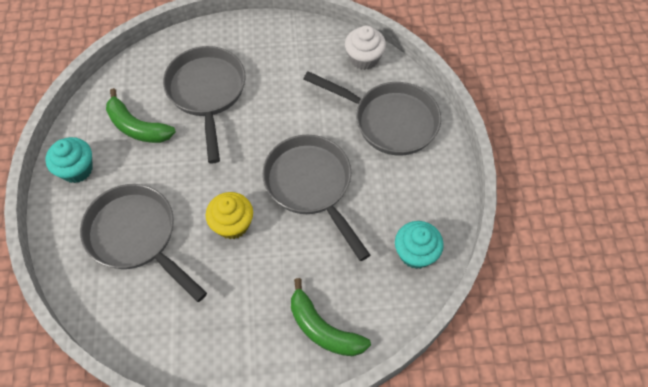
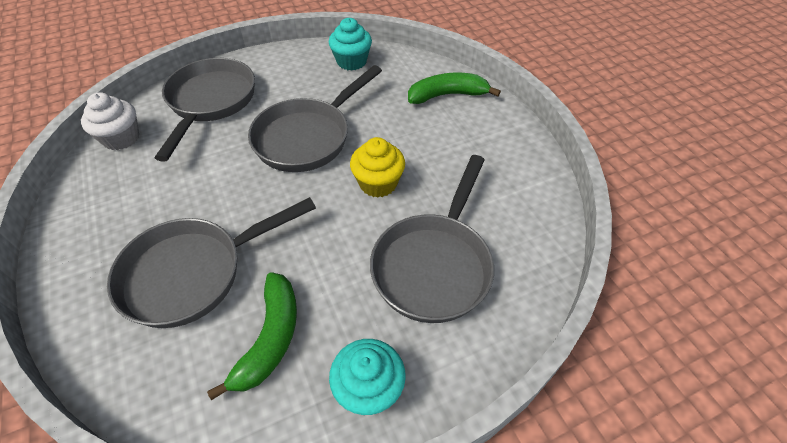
camera: 110 degrees left, 10 degrees down
(323, 329) = (447, 95): green banana -> green banana turned 120 degrees counterclockwise

